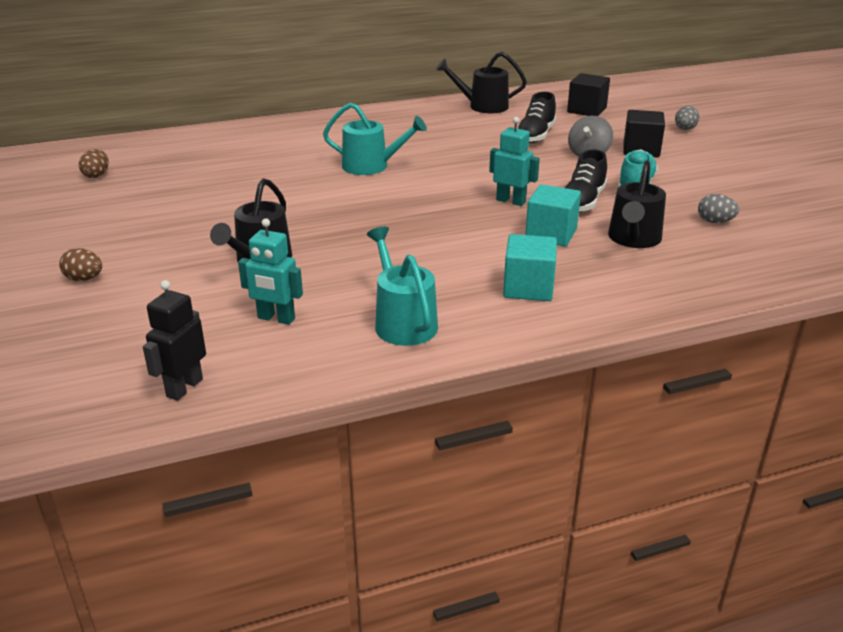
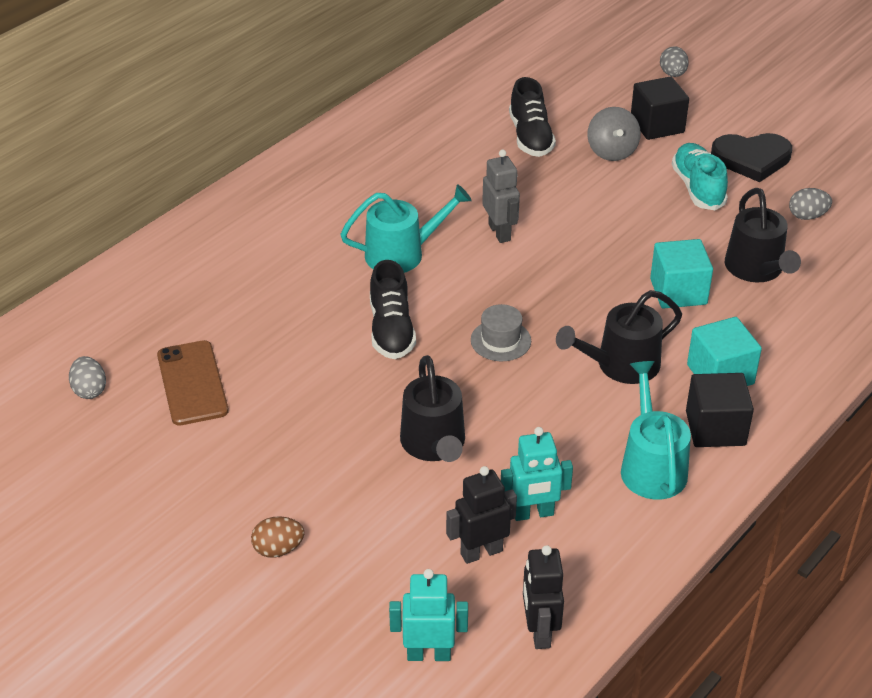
camera: 30 degrees left, 10 degrees up
(96, 175) = (89, 390): brown egg -> grey egg
(156, 188) = (192, 383): none -> brown phone
(209, 327) = (481, 552): none -> black robot
(380, 223) = (500, 340): none -> grey hat
(403, 322) = (651, 466): turquoise watering can -> turquoise watering can turned 45 degrees clockwise
(452, 172) = (500, 232): none -> grey robot
(483, 106) = (426, 101): black watering can -> black watering can (621, 365)
(511, 201) = (599, 256): turquoise robot -> turquoise robot (429, 654)
(582, 202) = (667, 231): black shoe -> black shoe (391, 330)
(586, 110) = (546, 72): black cube -> black cube (715, 428)
(700, 182) = (751, 159): none -> black heart

